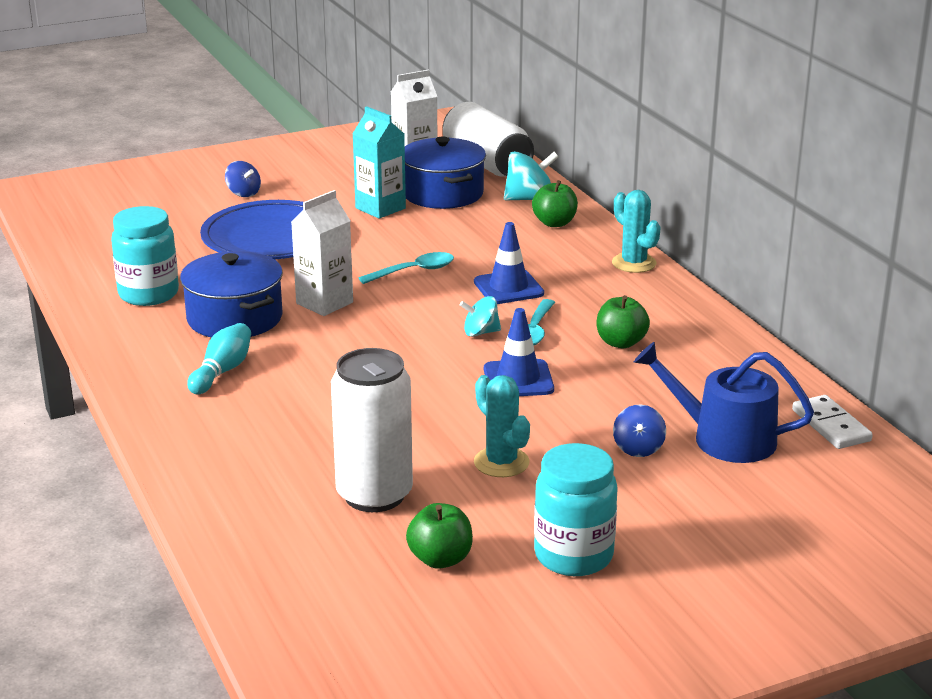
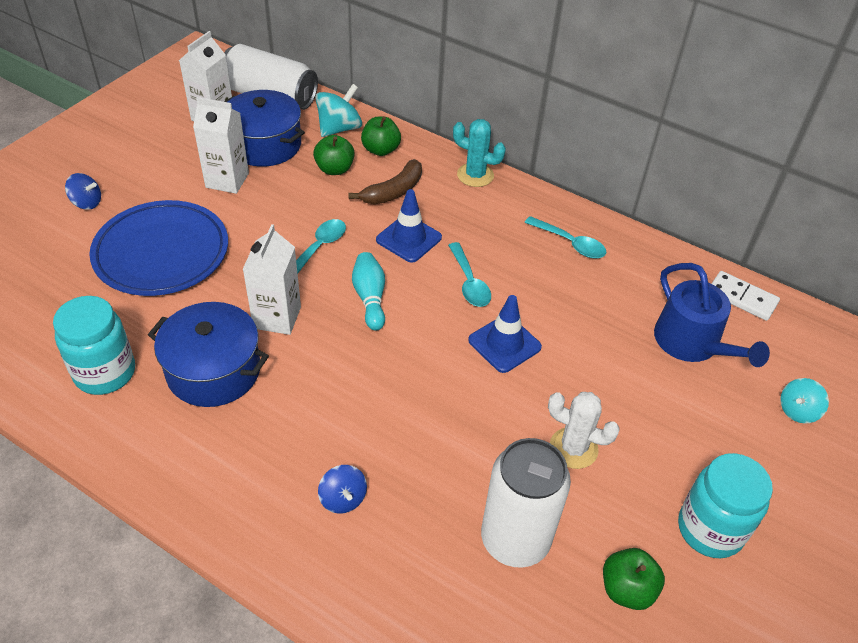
camera: 35 degrees left, 20 degrees up
(222, 371) = (260, 446): turquoise bowling pin -> turquoise bowling pin (370, 298)
(380, 208) = (227, 180): turquoise carton -> white carton
(480, 332) = (431, 301): turquoise spinning top -> turquoise spinning top (797, 411)
(501, 462) = (573, 448): turquoise cactus -> white cactus
(532, 253) = (393, 191): none -> brown banana
(621, 342) = (540, 268): green apple -> green apple (334, 169)
(638, 448) = (649, 383): blue spinning top -> blue spinning top (343, 498)
(678, 335) = (570, 243): none -> turquoise spoon
(724, 438) = (692, 343): blue watering can -> blue watering can turned 105 degrees counterclockwise

